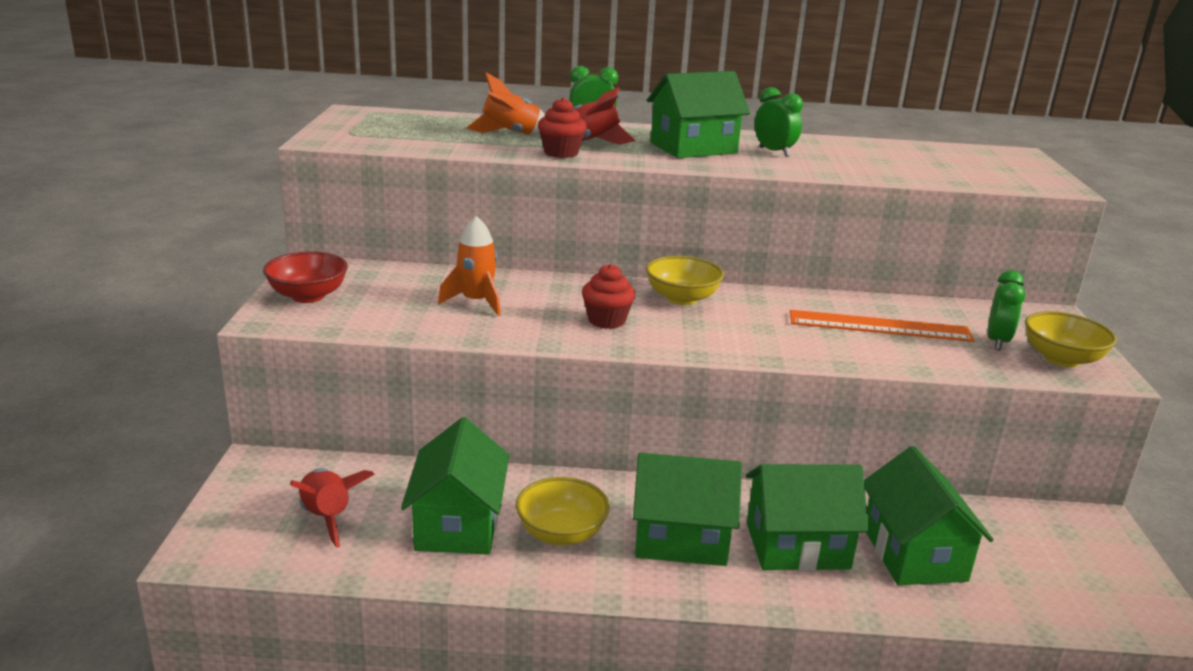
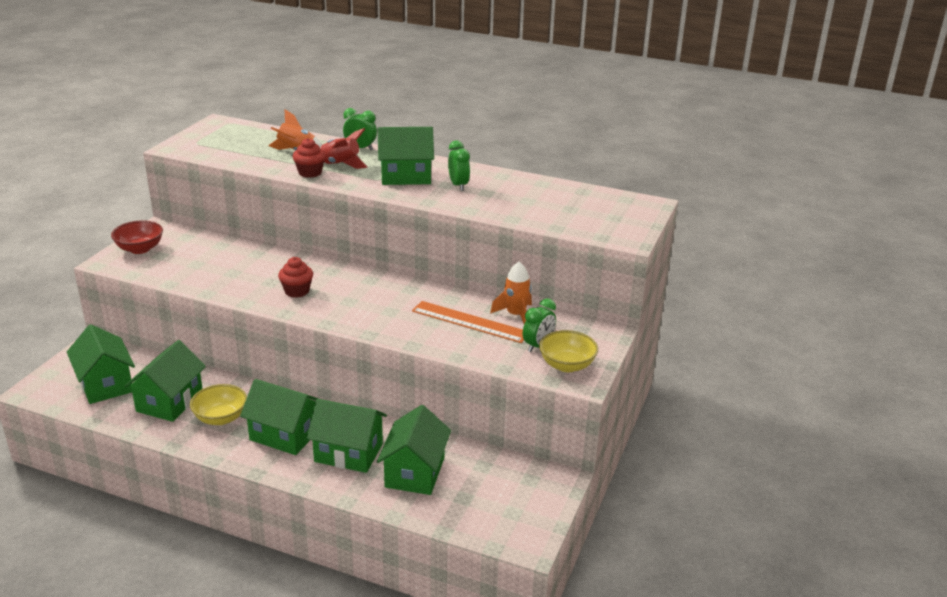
camera: 20 degrees right, 5 degrees up
(327, 518) = (105, 384): red rocket -> green house
(476, 302) = (231, 266): orange rocket -> orange rocket (515, 315)
(682, 298) = (361, 282): yellow bowl -> none

